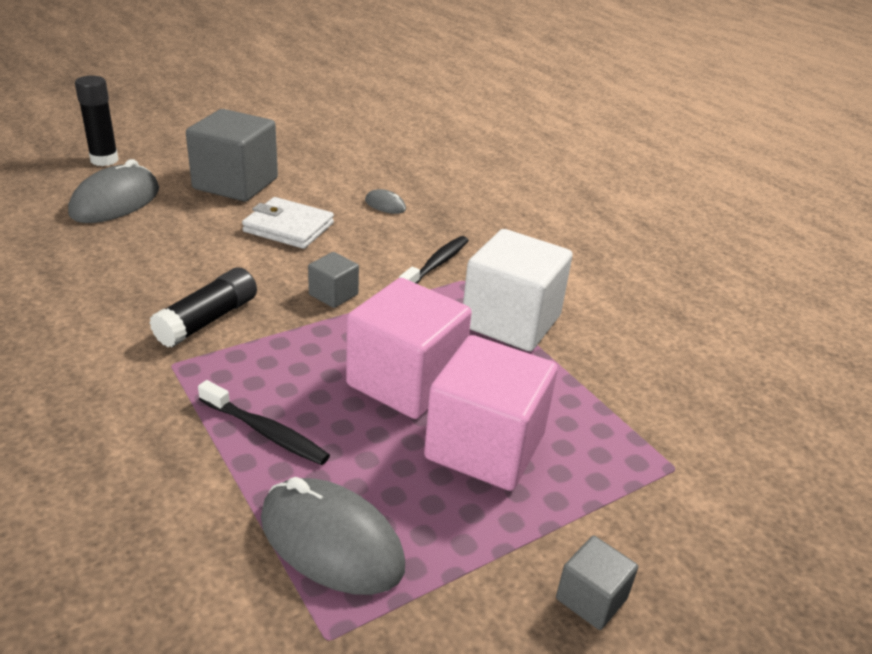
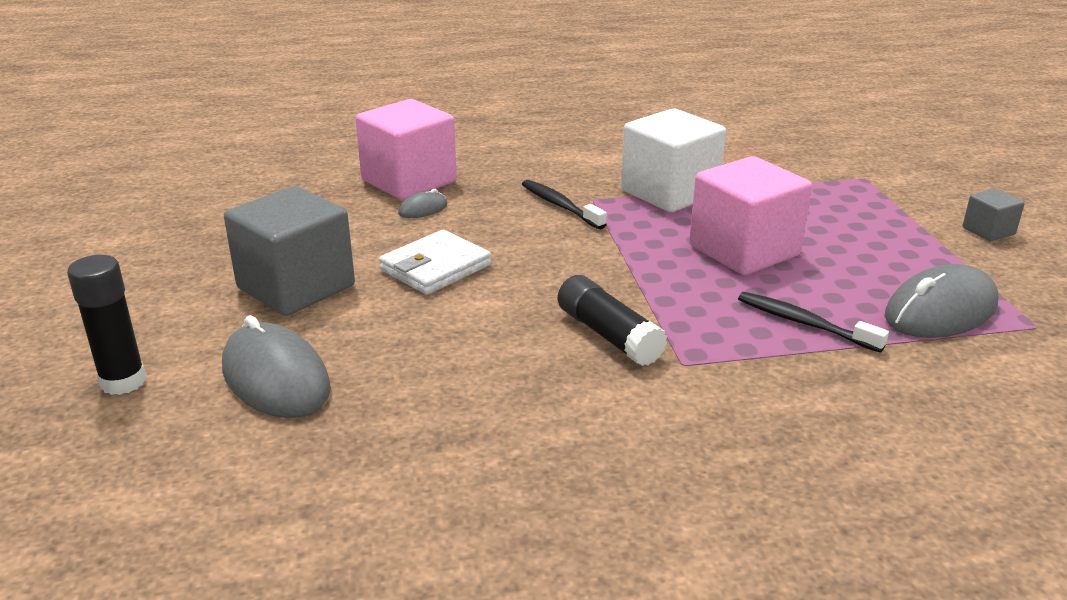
camera: 65 degrees left, 5 degrees down
(266, 432) = (804, 323): black toothbrush -> black toothbrush turned 105 degrees counterclockwise
(333, 294) = (590, 262): grey cube -> none
(485, 446) = (835, 235): pink cube -> pink cube (409, 181)

